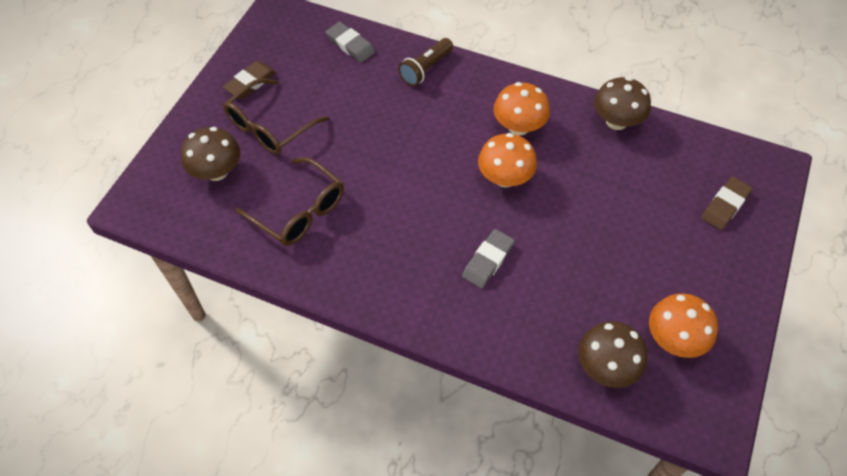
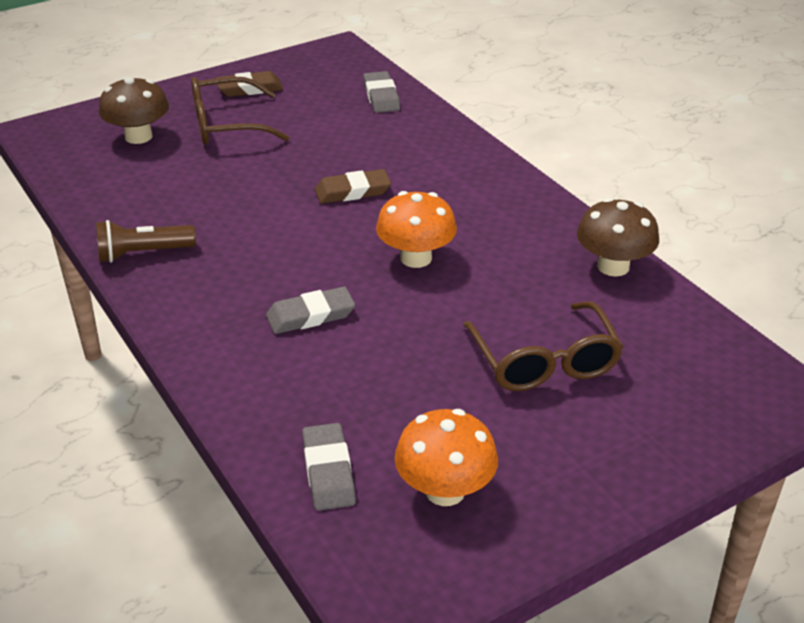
camera: 35 degrees right, 20 degrees down
(299, 211) = (173, 195): brown glasses -> brown glasses (544, 362)
(426, 69) = (438, 141): brown flashlight -> brown flashlight (143, 253)
(518, 126) = (485, 224): orange mushroom -> none
(606, 367) = (328, 471): brown mushroom -> grey eraser
(725, 205) = (670, 401): brown eraser -> brown eraser (352, 191)

